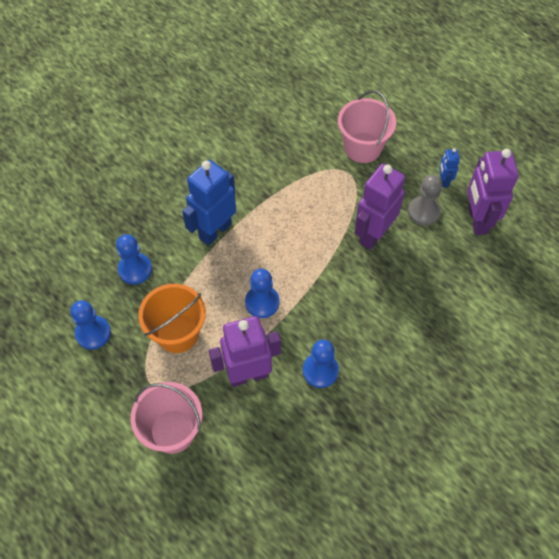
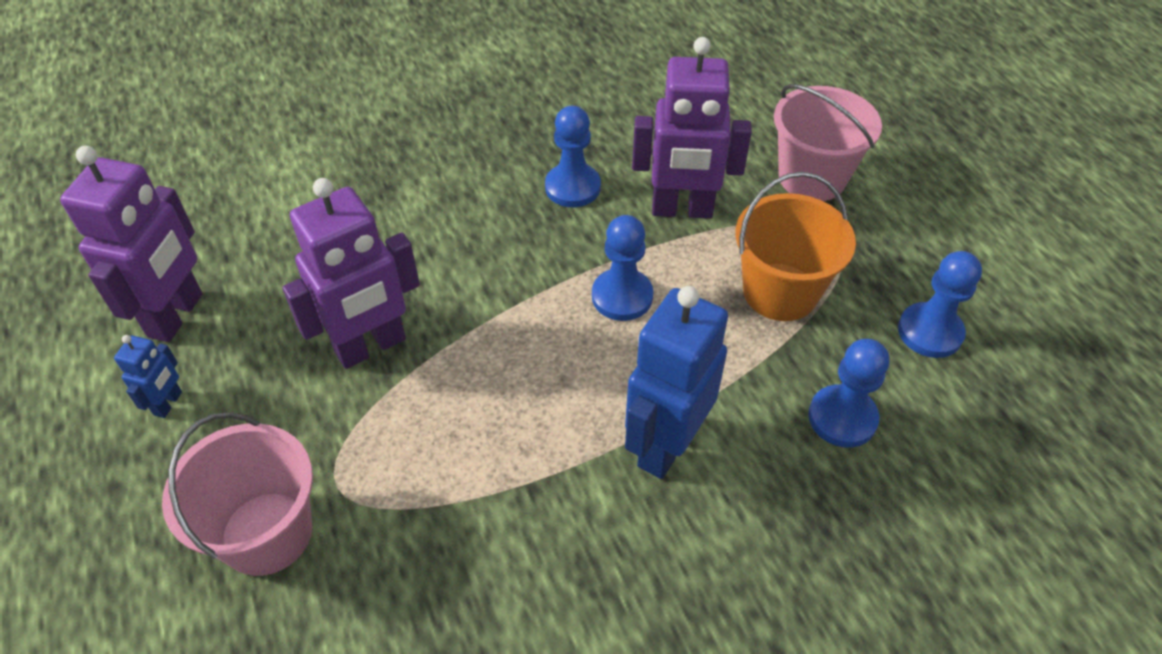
camera: 160 degrees left, 10 degrees down
(215, 231) = (665, 445): blue robot -> blue robot turned 150 degrees clockwise
(423, 211) = (253, 358): grey pawn -> none

